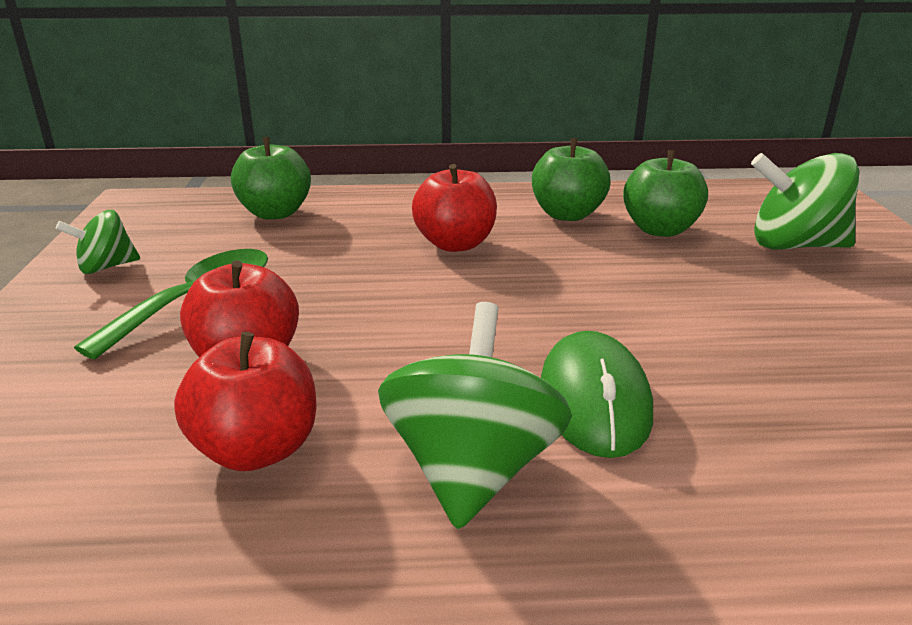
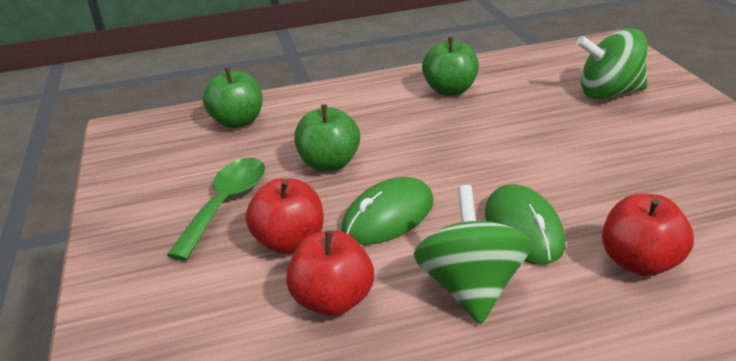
camera: 10 degrees left, 5 degrees up
(106, 267) = (140, 188): green spinning top -> none
(402, 350) = (388, 216): none -> green mouse
(455, 244) = (383, 128): red apple -> red apple (639, 262)
(660, 230) = (517, 93): green apple -> green apple (329, 163)

